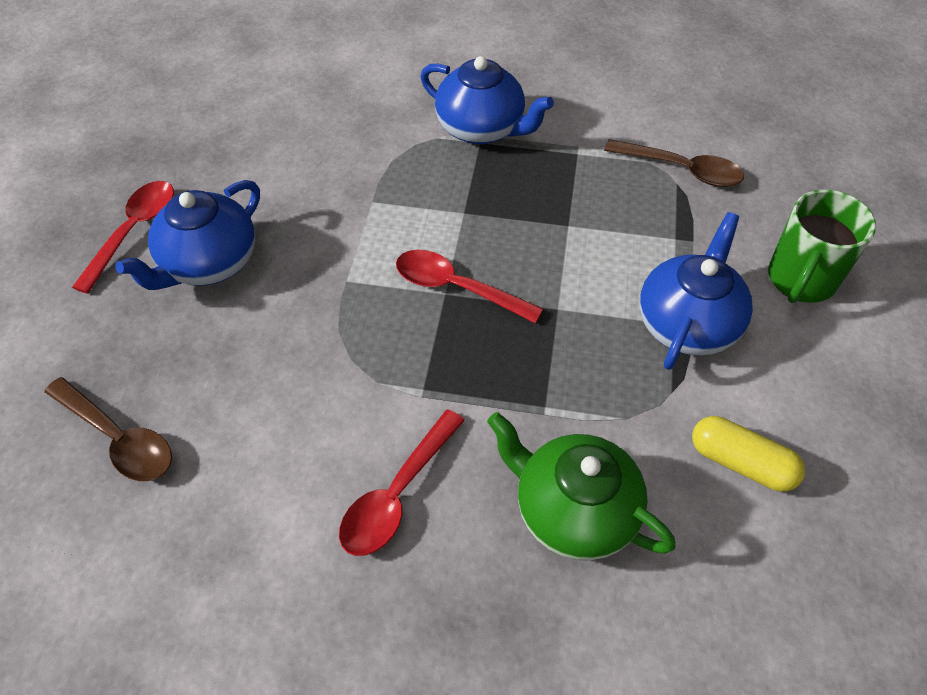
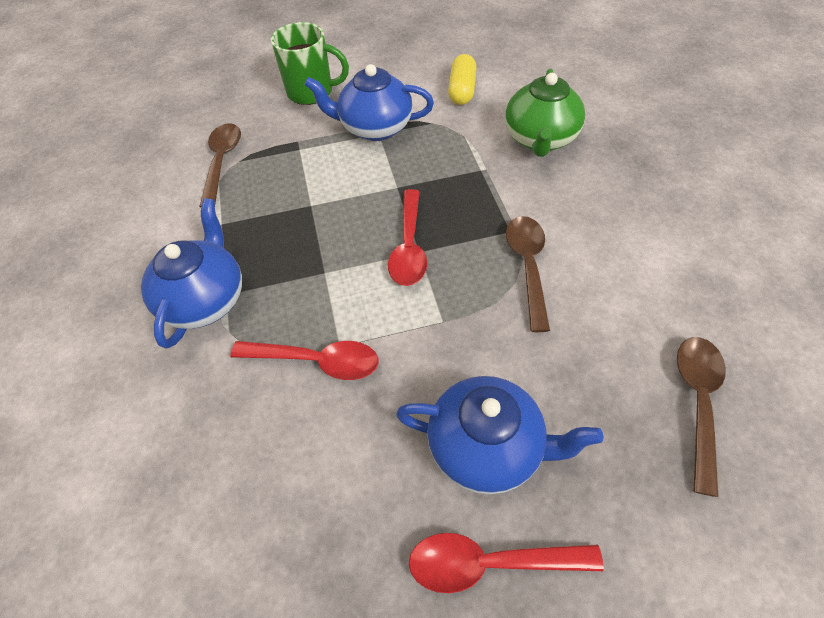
camera: 110 degrees left, 0 degrees up
(364, 381) = (527, 266): none -> brown spoon
(397, 494) = (594, 213): red spoon -> red spoon (316, 361)

